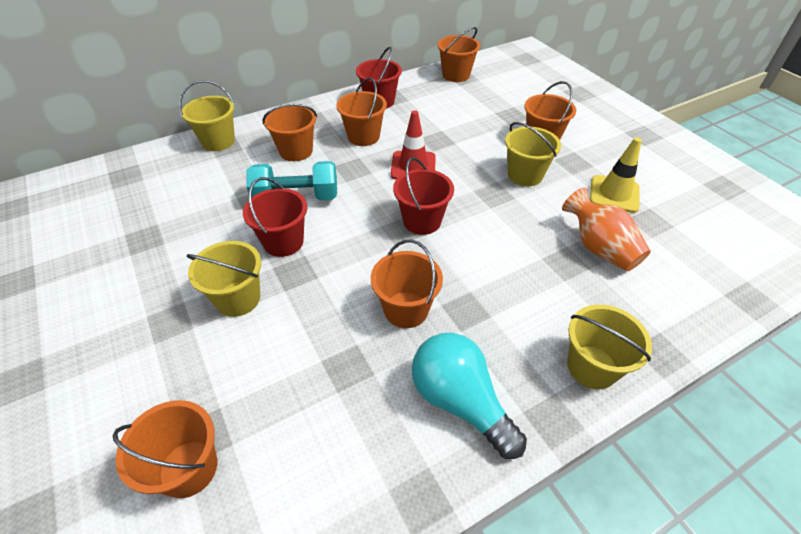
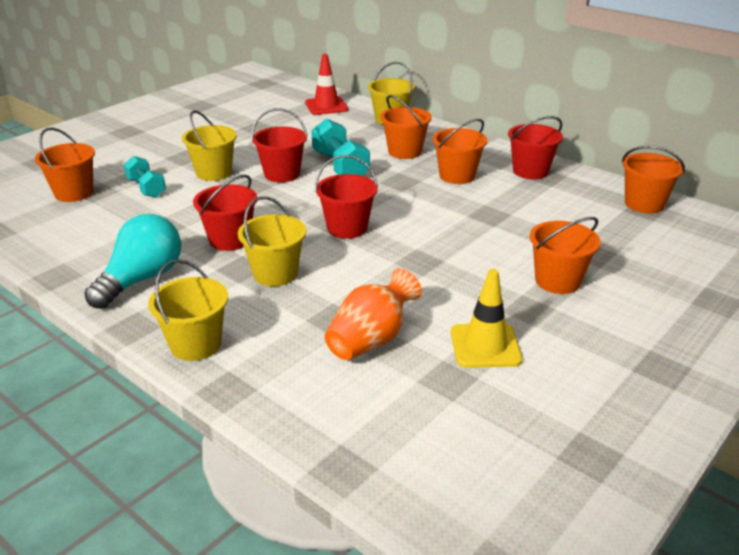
camera: 70 degrees right, 15 degrees down
(233, 373) = (146, 188): none -> turquoise dumbbell
(406, 309) = (230, 240): orange bucket -> red bucket
(413, 166) = (430, 209): red traffic cone -> red traffic cone (326, 106)
(525, 175) = (470, 277): yellow bucket -> yellow bucket (275, 274)

